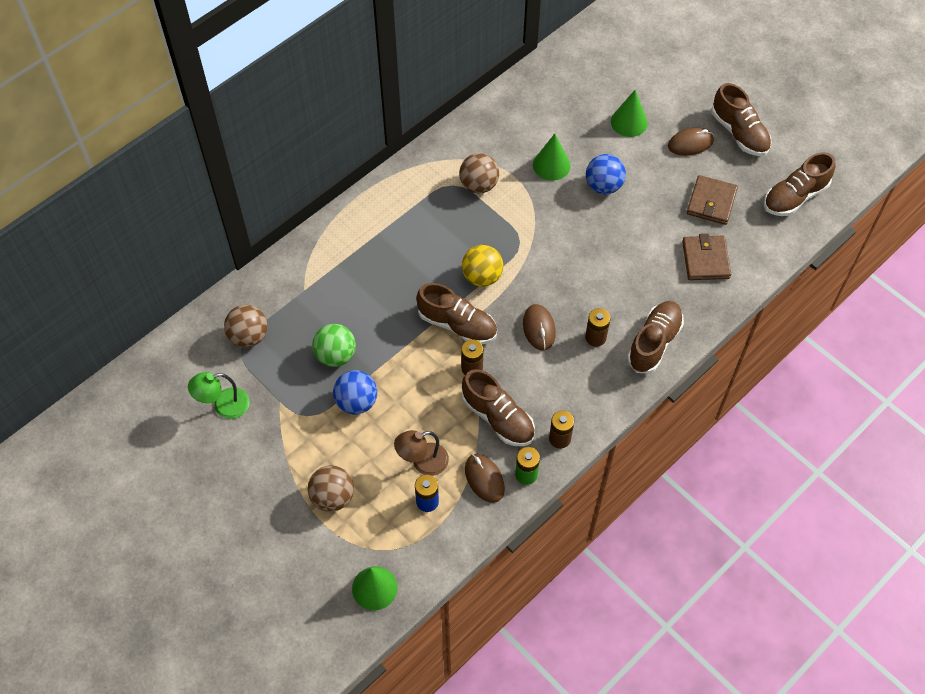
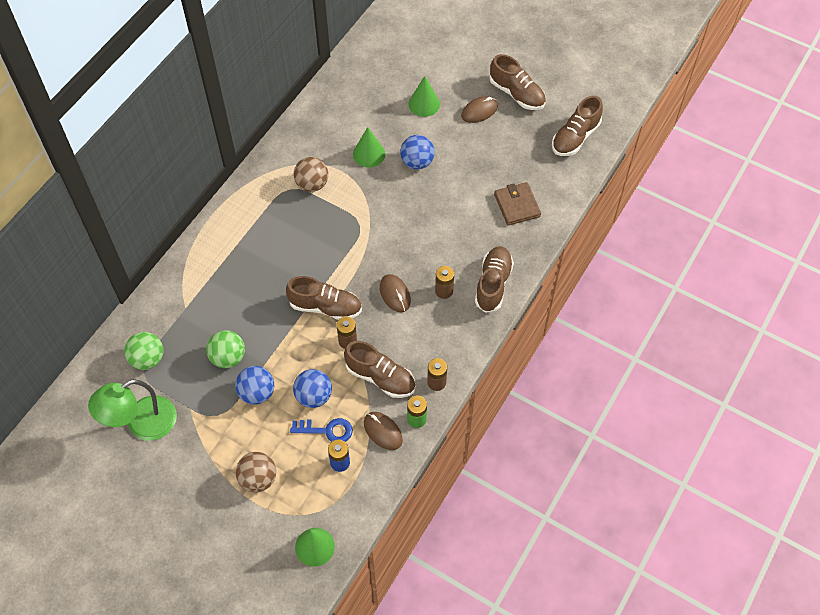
camera: 15 degrees left, 0 degrees up
(224, 406) = (142, 424): green lamp -> green lamp, size x1.57
(249, 336) = (147, 359): brown ball -> green ball
(418, 421) = (314, 396): none -> blue ball
(423, 462) = (327, 430): brown lamp -> blue key
(482, 276) = (335, 261): yellow ball -> none
(711, 202) = (509, 156): brown wallet -> none

